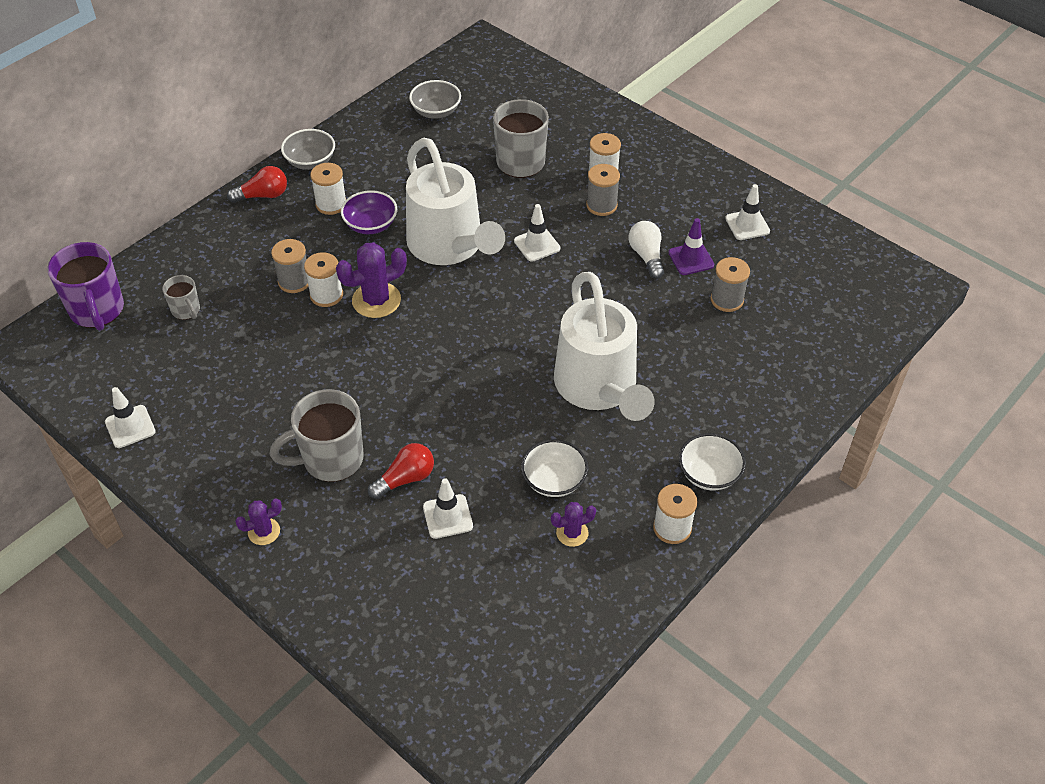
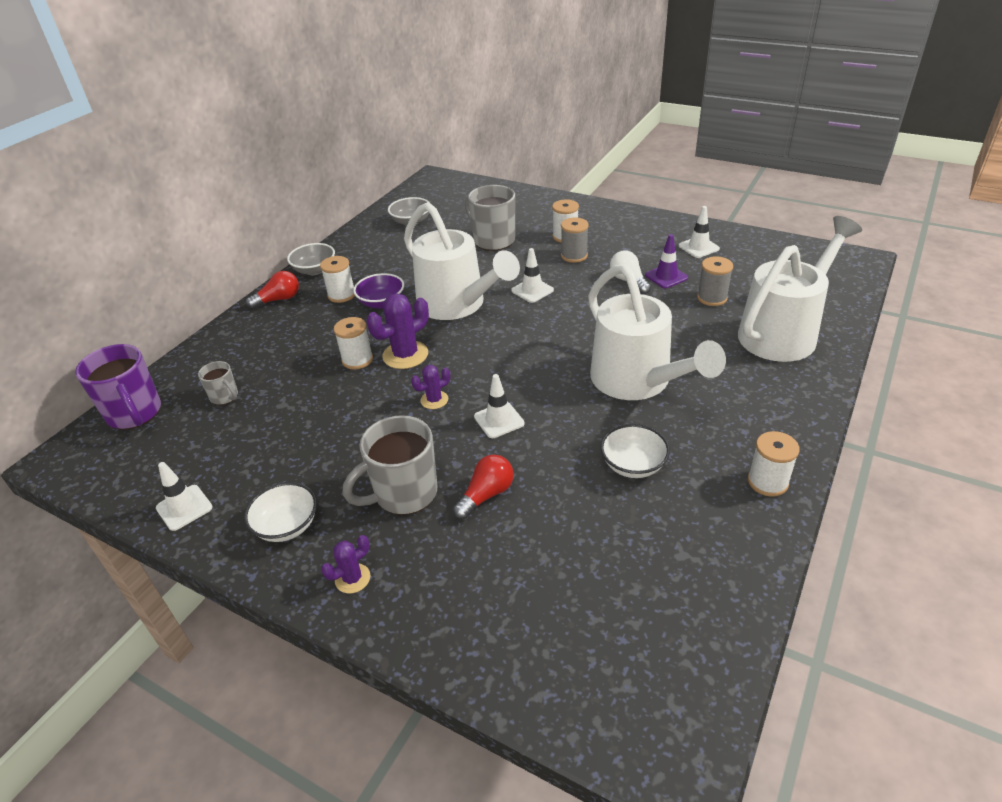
camera: 10 degrees left, 10 degrees down
(294, 281) = (324, 355): grey spool -> none
(447, 516) = (542, 520): white traffic cone -> white traffic cone (499, 420)
(572, 533) = (674, 508): purple cactus -> purple cactus (434, 400)
(709, 474) = (774, 429): white bowl -> white bowl (287, 526)
(781, 362) = (784, 332): none -> white watering can

